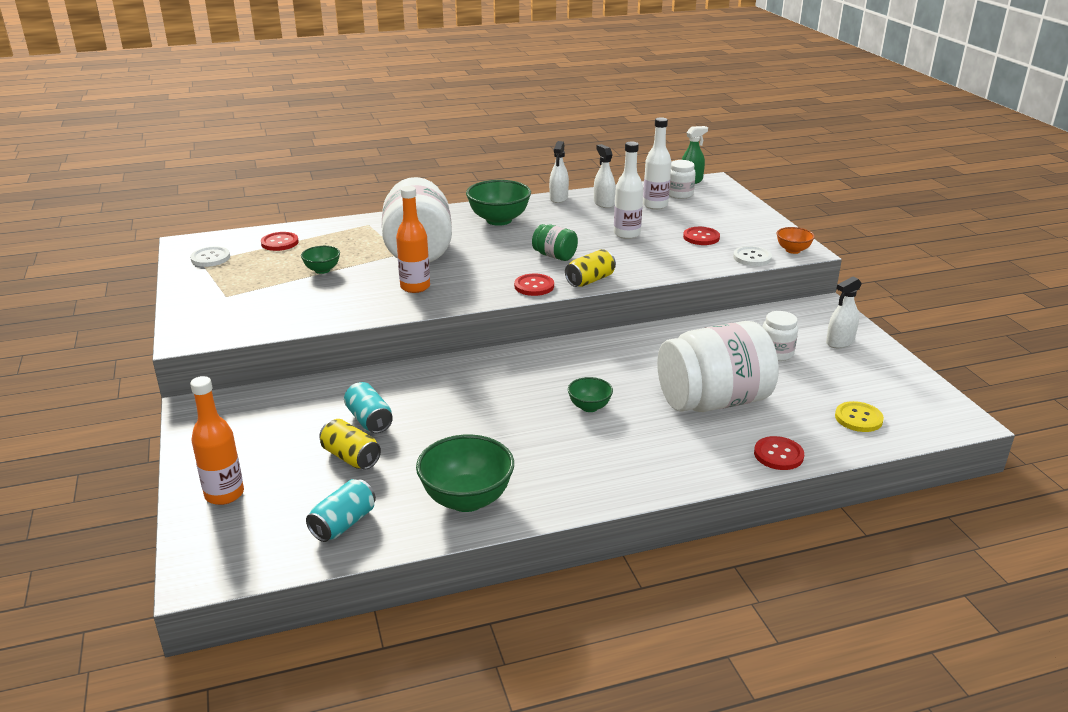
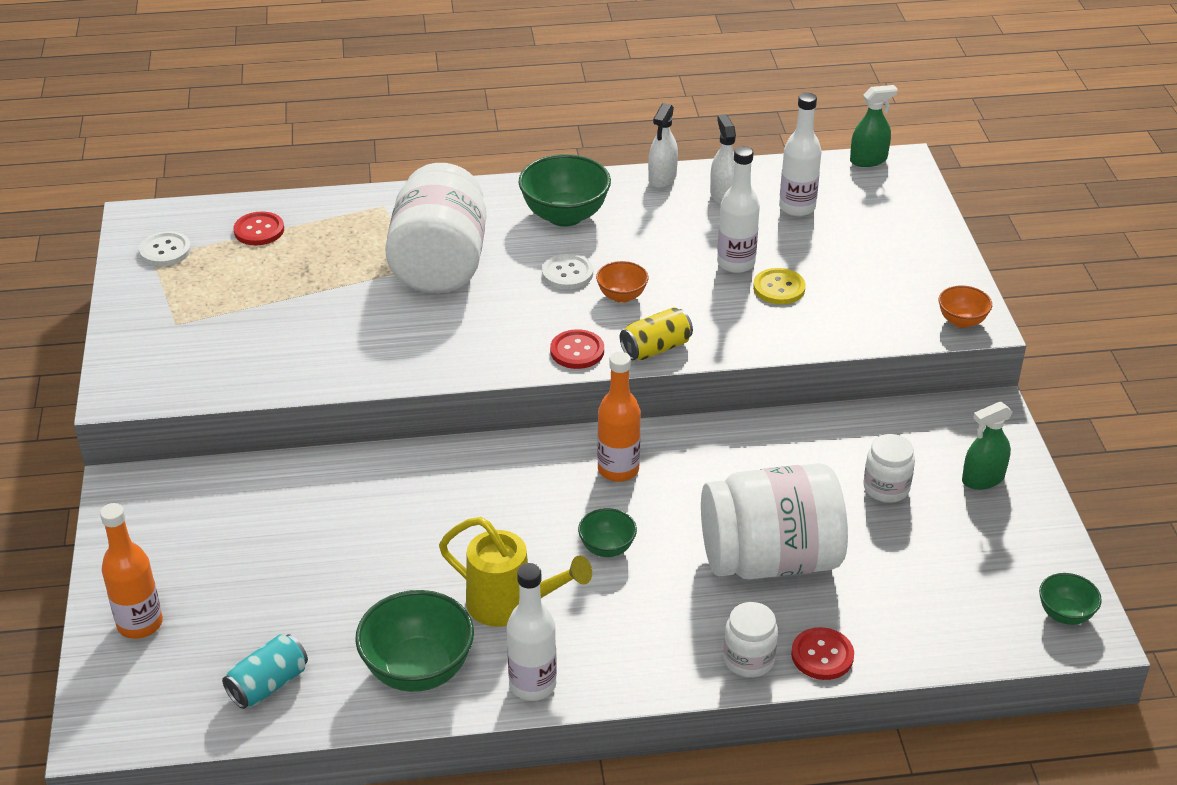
camera: 10 degrees right, 10 degrees up
(322, 270) = (305, 289): green bowl -> green bowl (1065, 614)
(351, 457) = (295, 589): yellow can -> none
(369, 420) = (327, 534): turquoise can -> none
(415, 287) = (420, 335): orange bottle -> orange bottle (618, 469)
(528, 450) = (511, 606): none -> yellow watering can
(554, 256) = (622, 296): green jar -> orange bowl
(563, 498) = (532, 684): none -> white bottle
(679, 194) = (841, 188): white jar -> white jar (748, 659)
(701, 237) = (840, 281): red button -> none
(752, 258) = (897, 329): white button -> white button (567, 273)
(840, 342) = (983, 479): white spray bottle -> green spray bottle
(858, 418) = (951, 611): yellow button -> yellow button (779, 288)

